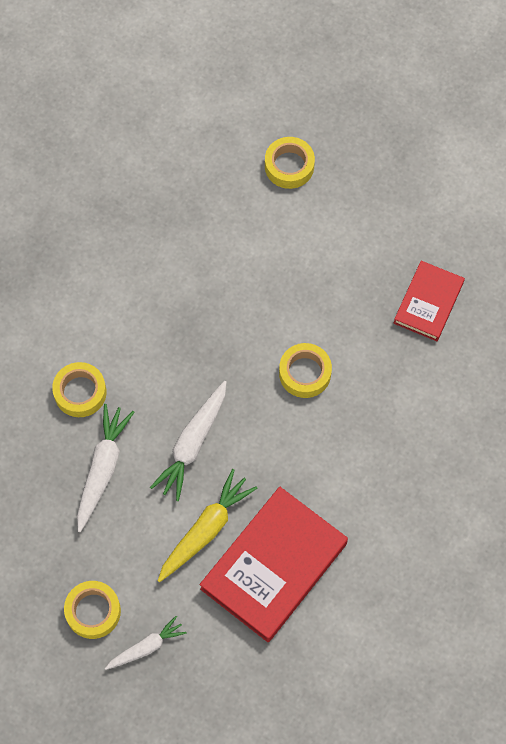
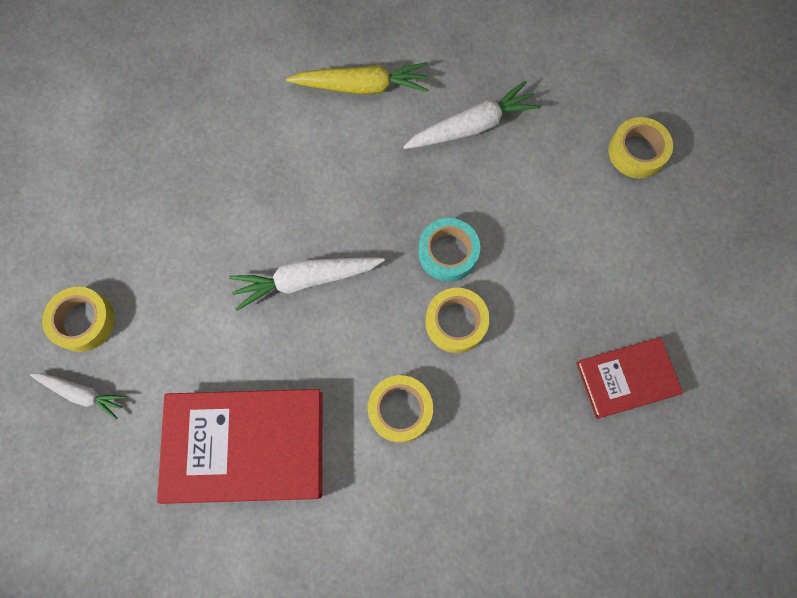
camera: 50 degrees right, 5 degrees up
(80, 392) = (277, 153): yellow tape -> yellow tape (400, 410)
(102, 468) = (222, 225): white carrot -> white carrot (472, 126)
(206, 529) = (234, 356): yellow carrot -> yellow carrot (362, 86)
(253, 340) = (448, 253): none -> turquoise tape

